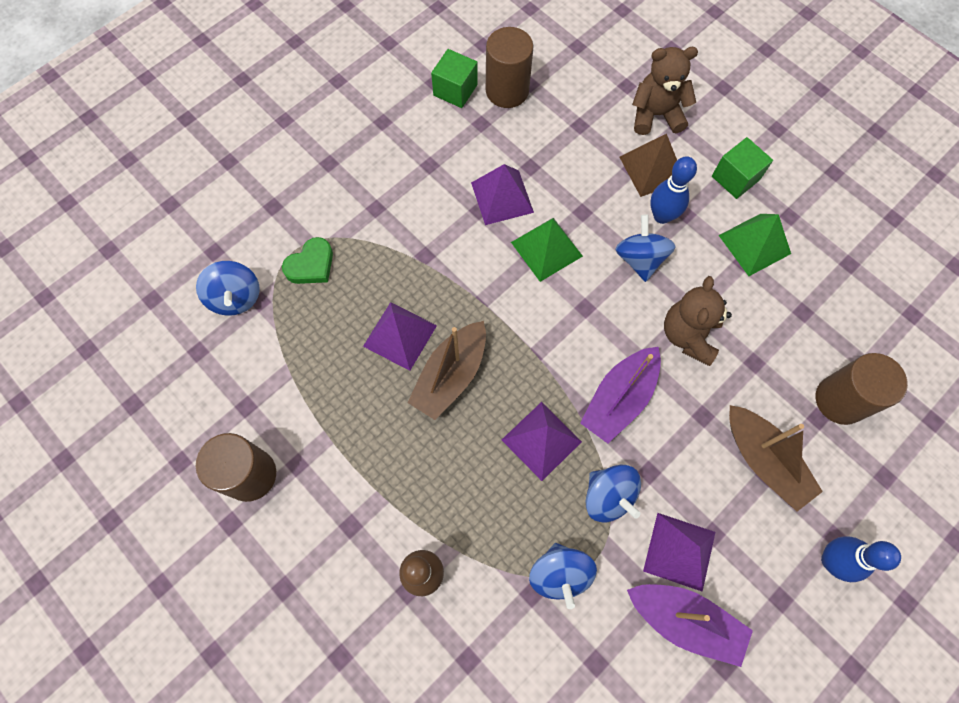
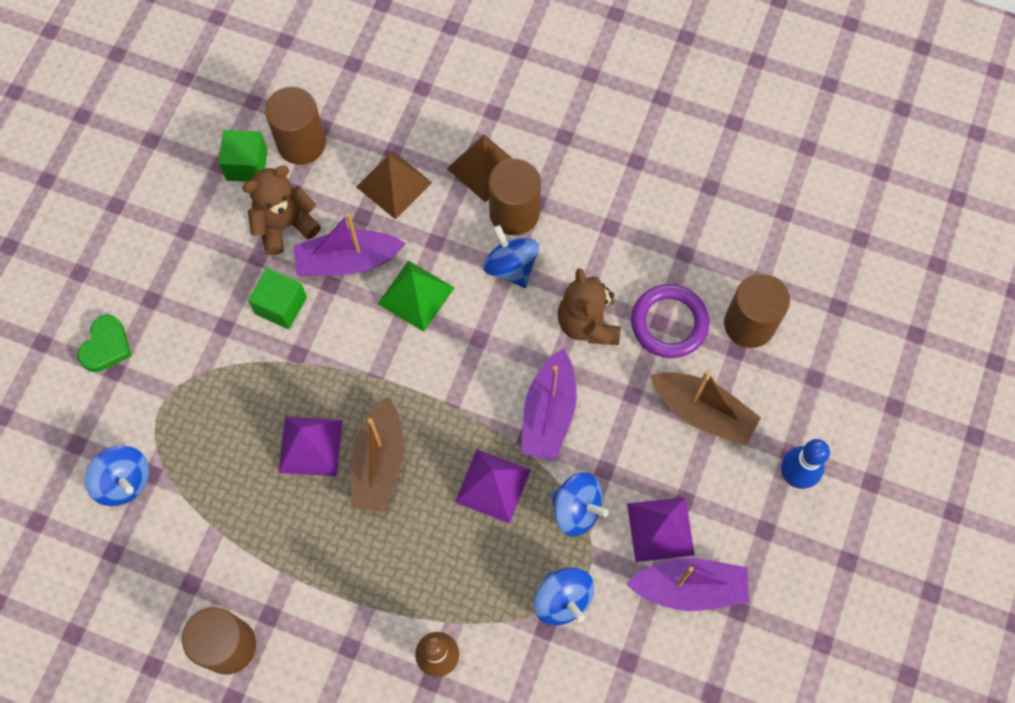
camera: 25 degrees left, 0 degrees up
(311, 265) = (185, 414): green heart -> green heart (106, 346)
(502, 197) = (348, 261): purple pyramid -> purple boat
(569, 152) = (394, 184): none -> brown pyramid
(656, 115) = (464, 108): brown teddy bear -> brown teddy bear (284, 225)
(662, 216) = (514, 213): blue bowling pin -> brown cylinder
(735, 178) = (569, 144): green cube -> green cube (281, 305)
(754, 244) = (614, 205): green pyramid -> none
(763, 367) = (669, 323): none -> purple ring

